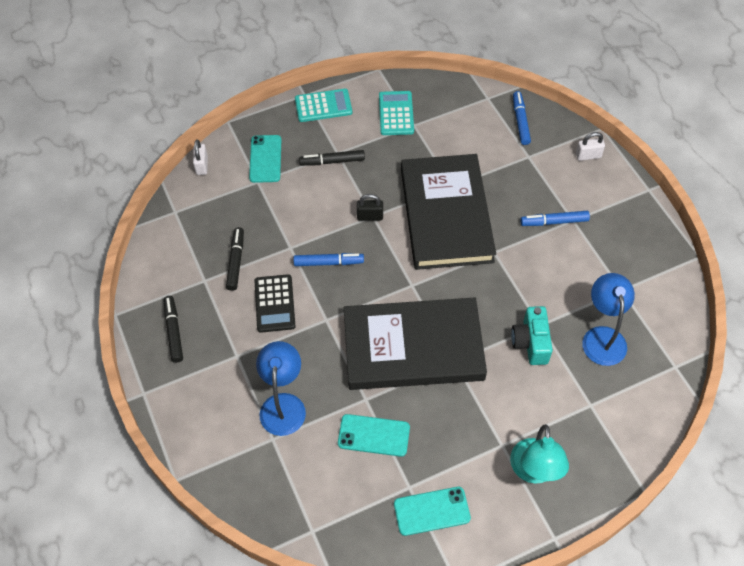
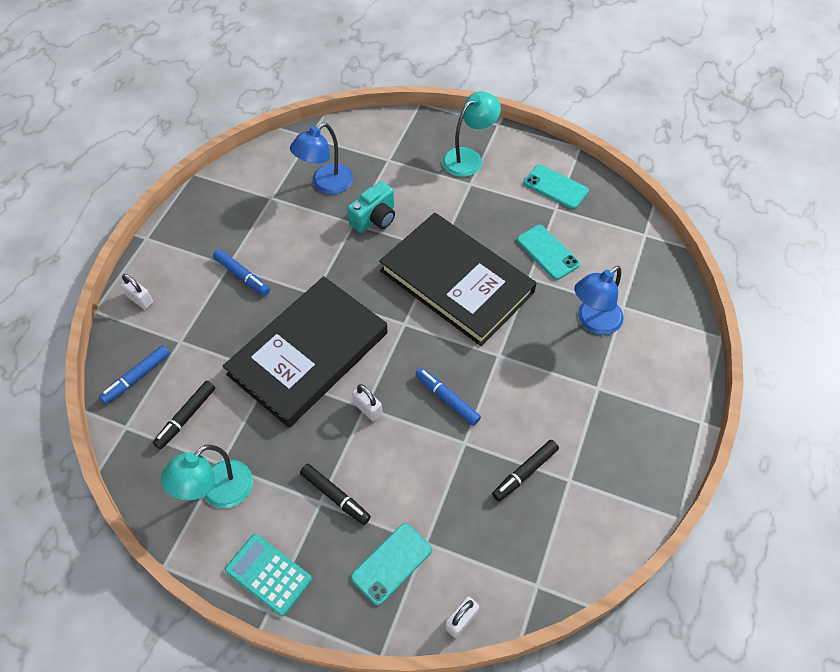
camera: 135 degrees left, 0 degrees up
(174, 331) = (635, 454): black marker -> black marker (186, 417)
(274, 303) = (527, 403): black calculator -> none
(370, 216) = (368, 409): black padlock -> white padlock
(396, 113) = (218, 492): turquoise calculator -> turquoise lamp

